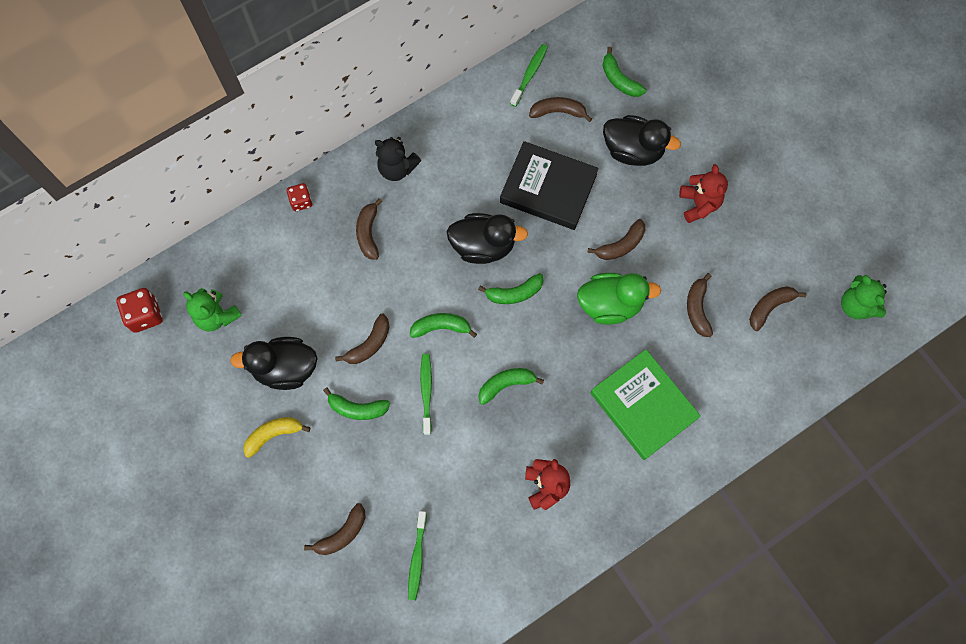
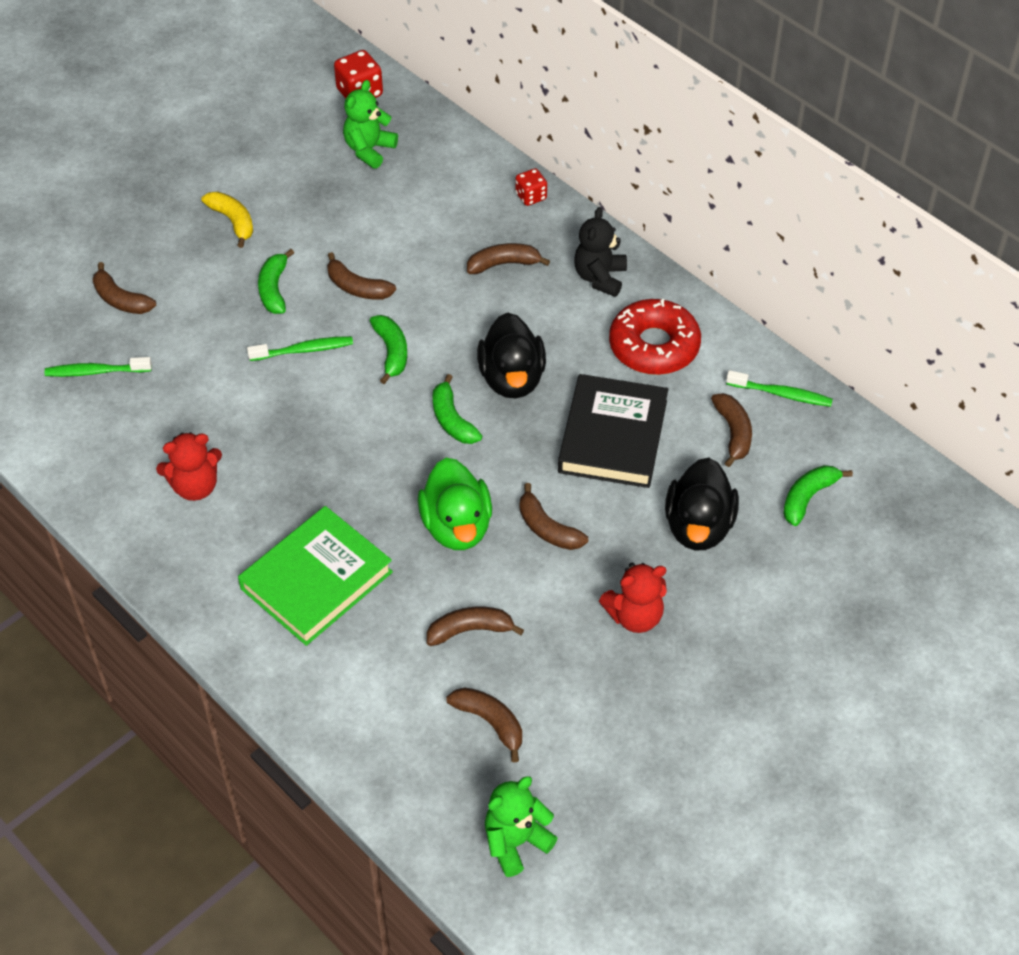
camera: 80 degrees right, 20 degrees down
(285, 368) = (314, 218): black duck -> none
(471, 145) = (654, 346): none -> red donut
(506, 384) = (325, 427): green banana -> none

